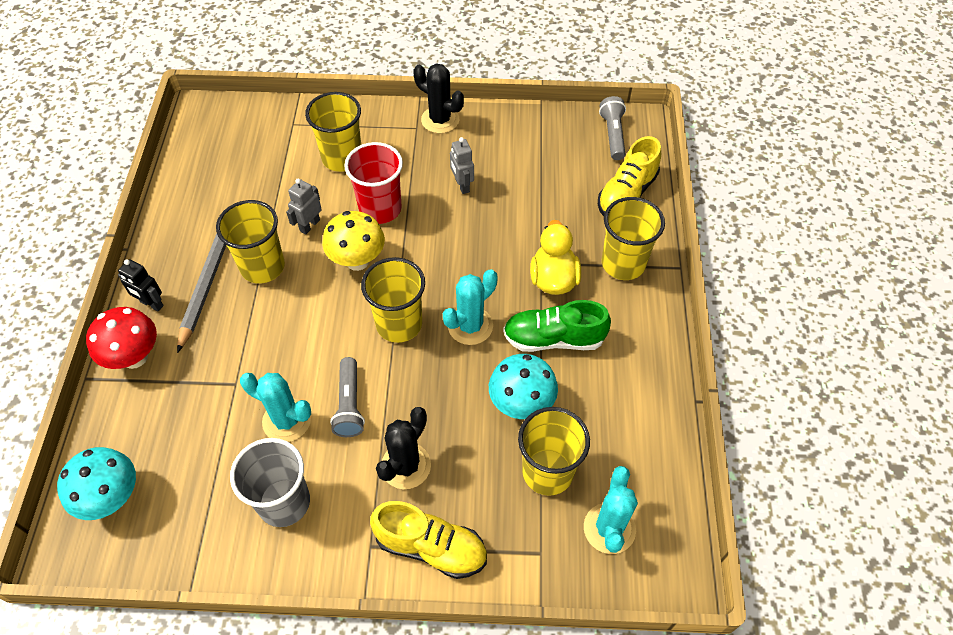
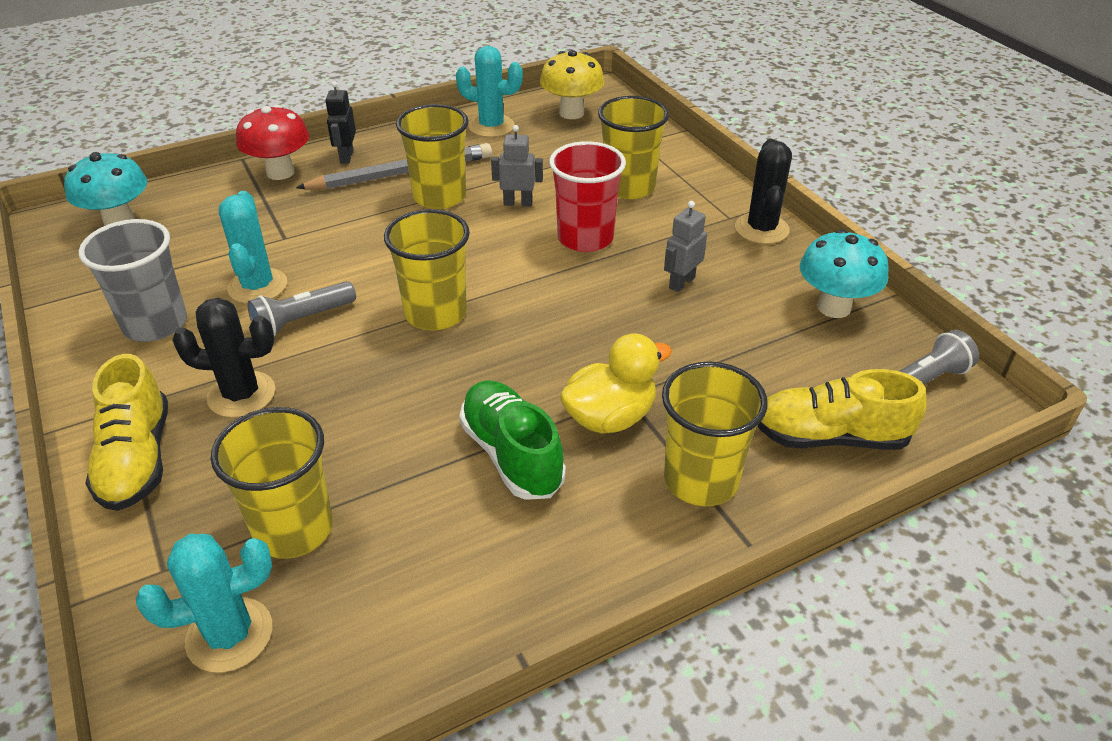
camera: 60 degrees right, 15 degrees down
(357, 260) = (499, 251): yellow mushroom -> yellow mushroom (571, 113)
(470, 326) = (475, 370): turquoise cactus -> turquoise cactus (491, 126)
(521, 404) = (386, 462): turquoise mushroom -> turquoise mushroom (834, 307)

